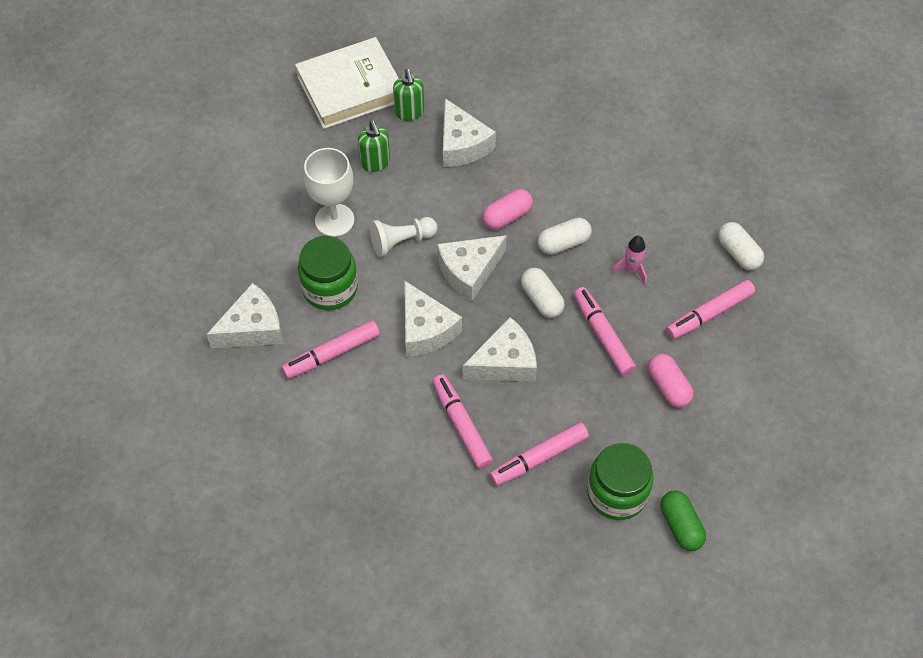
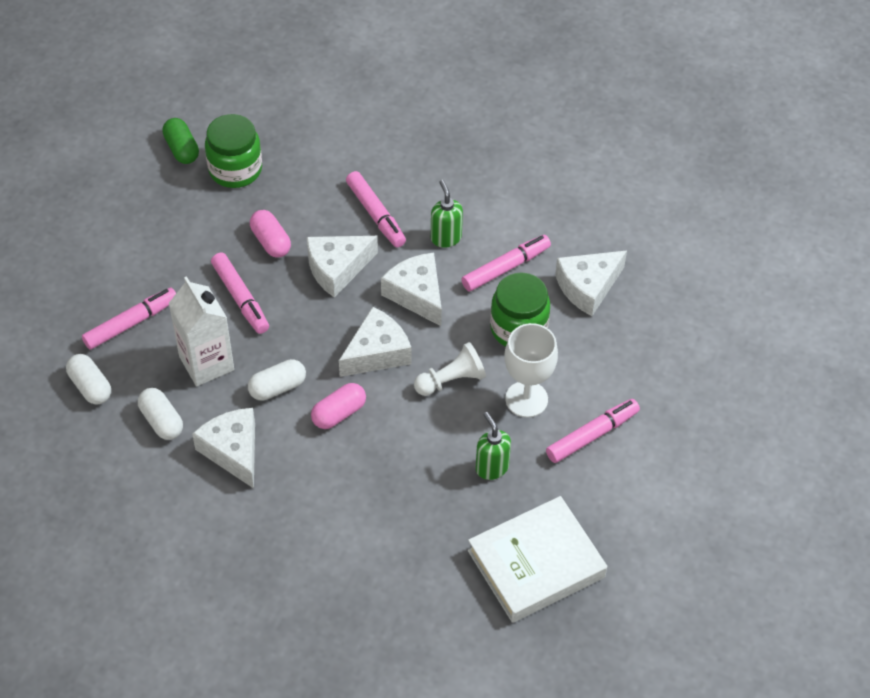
camera: 175 degrees right, 5 degrees down
(409, 112) = (460, 535): green soap dispenser -> green soap dispenser (446, 238)
(462, 145) = (394, 496): white cheese -> white cheese (233, 451)
(539, 458) = (304, 192): pink marker -> pink marker (592, 435)
(541, 299) = (301, 329): white capsule -> white capsule (161, 421)
(631, 270) = (206, 363): pink rocket -> white carton
(668, 387) = (180, 255): pink capsule -> pink capsule (271, 241)

